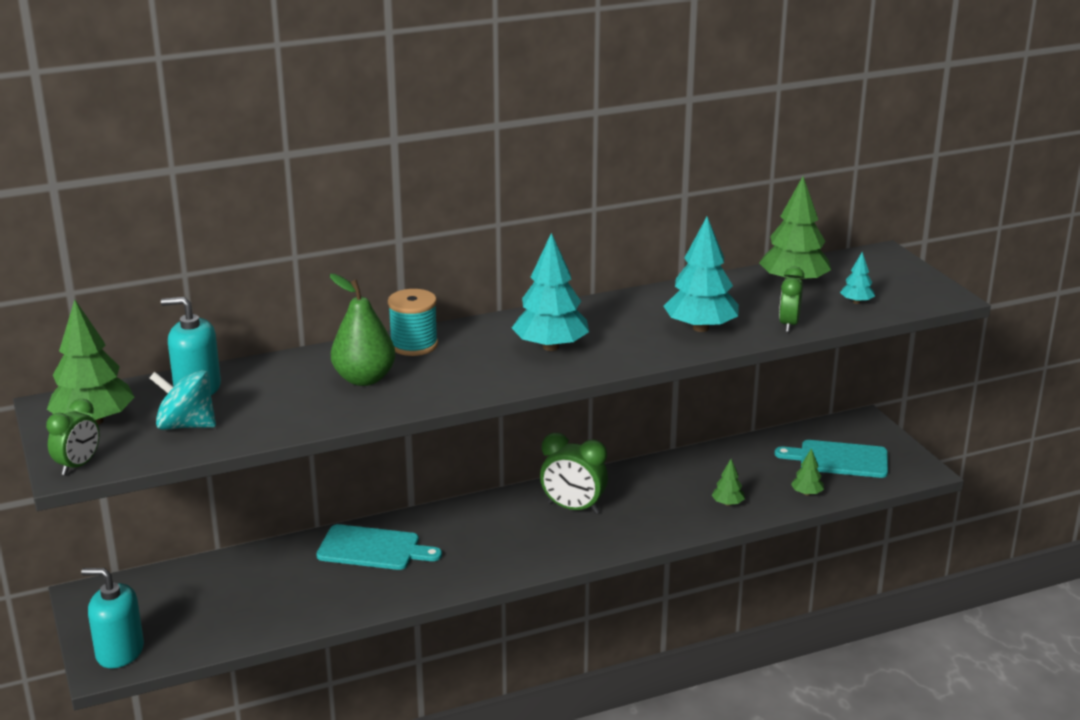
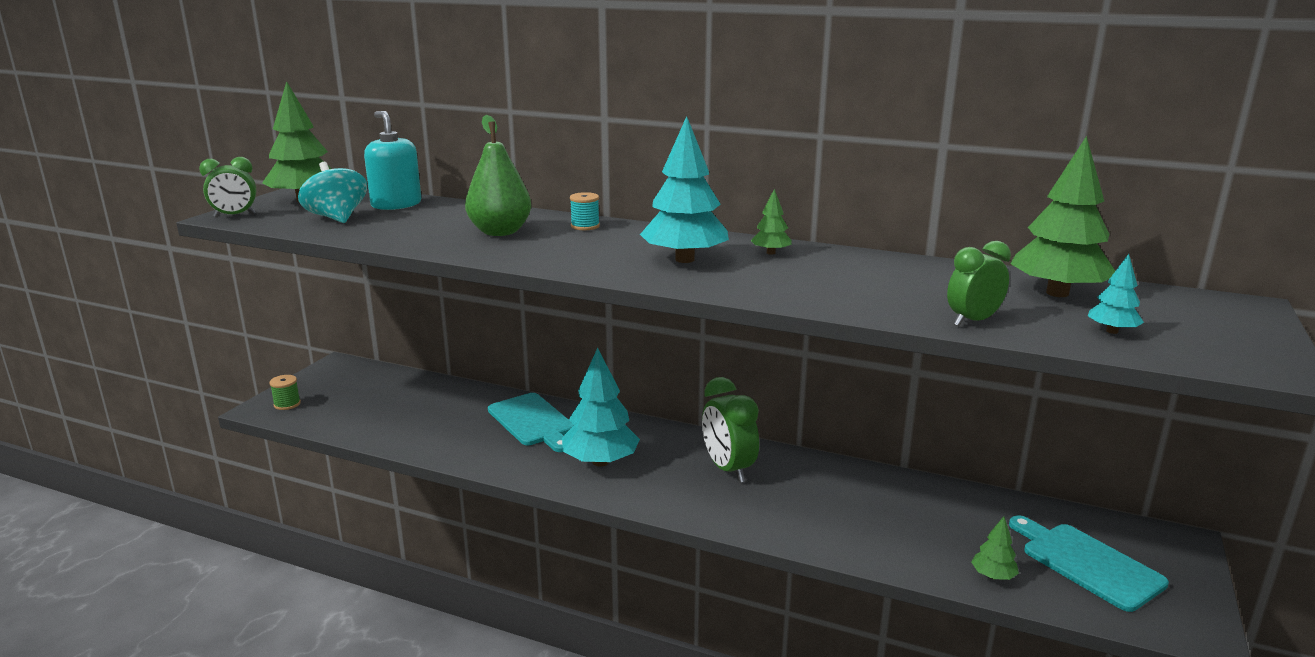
camera: 45 degrees right, 5 degrees down
(120, 652) = (287, 404): turquoise soap dispenser -> green spool
(414, 345) = (585, 226): turquoise spool -> turquoise spool, size x0.58
(700, 328) = (861, 292): turquoise tree -> turquoise tree (600, 462)
(727, 503) = (883, 539): green tree -> green tree (770, 253)

